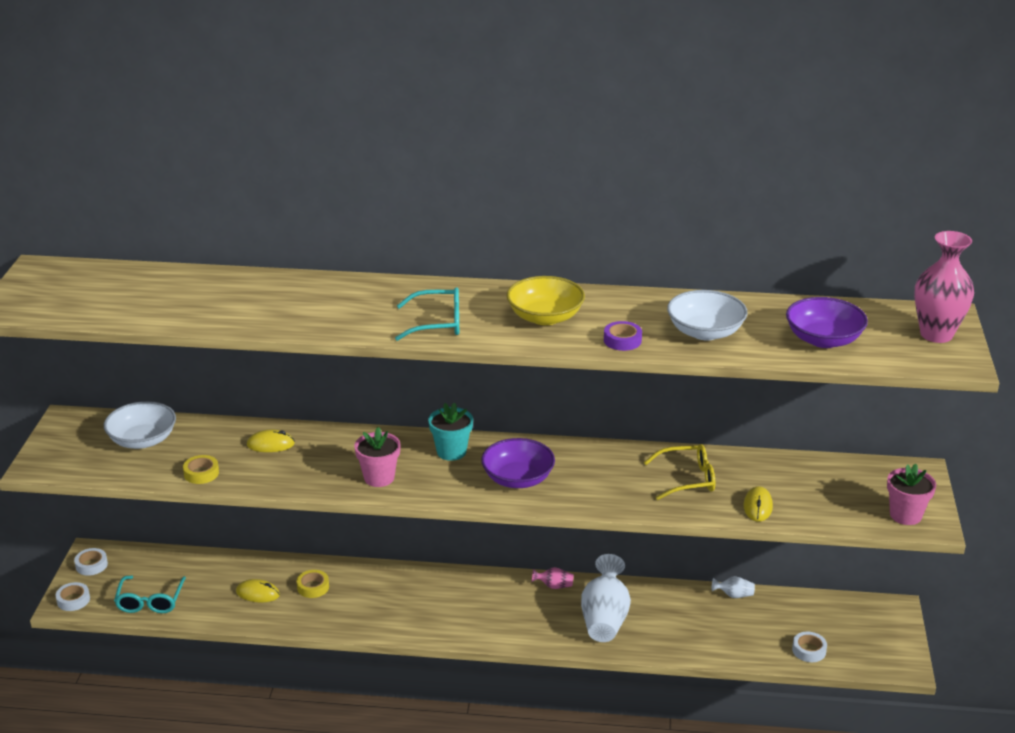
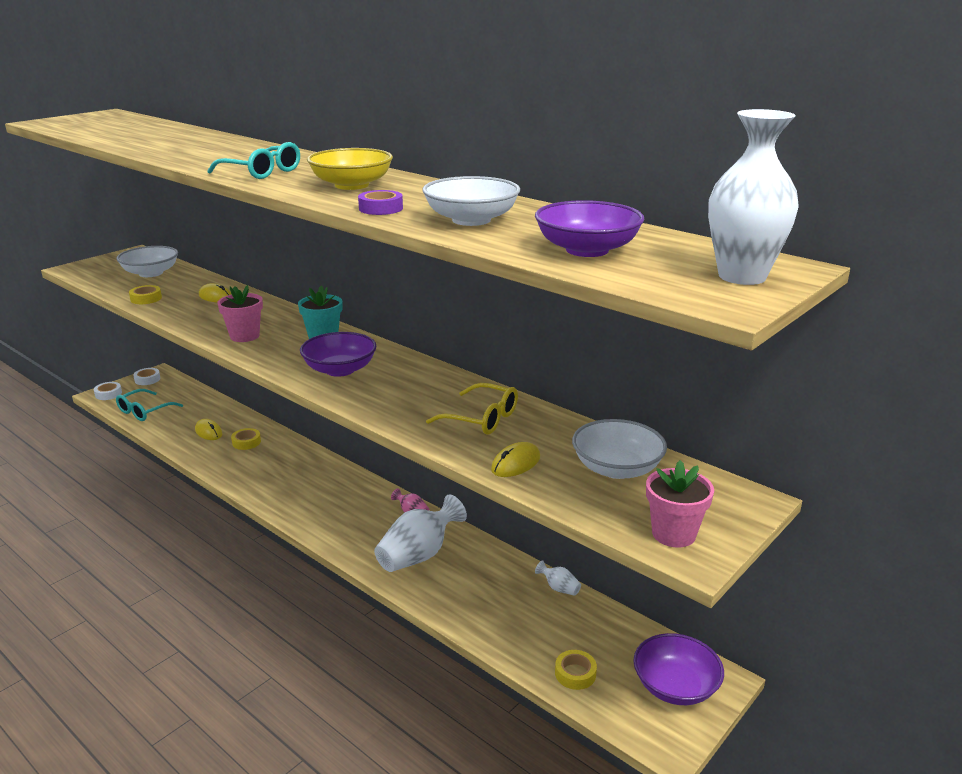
camera: 35 degrees right, 5 degrees down
(809, 650) = (575, 673): white tape -> yellow tape
(821, 482) = (617, 468): none -> white bowl
(874, 627) = (675, 686): none -> purple bowl
(936, 334) = (742, 276): pink vase -> white vase

